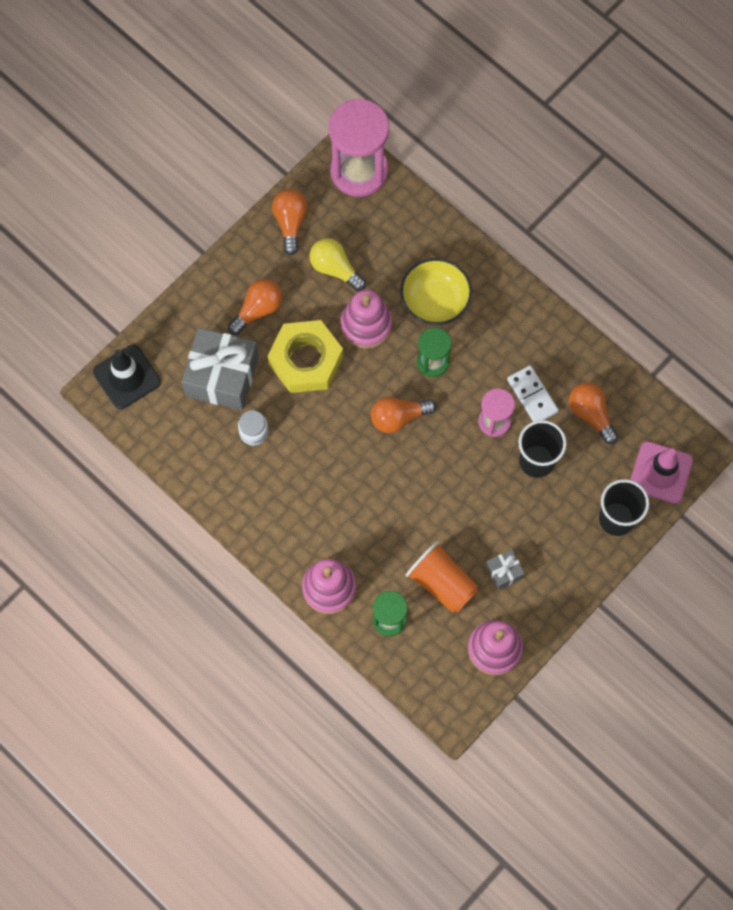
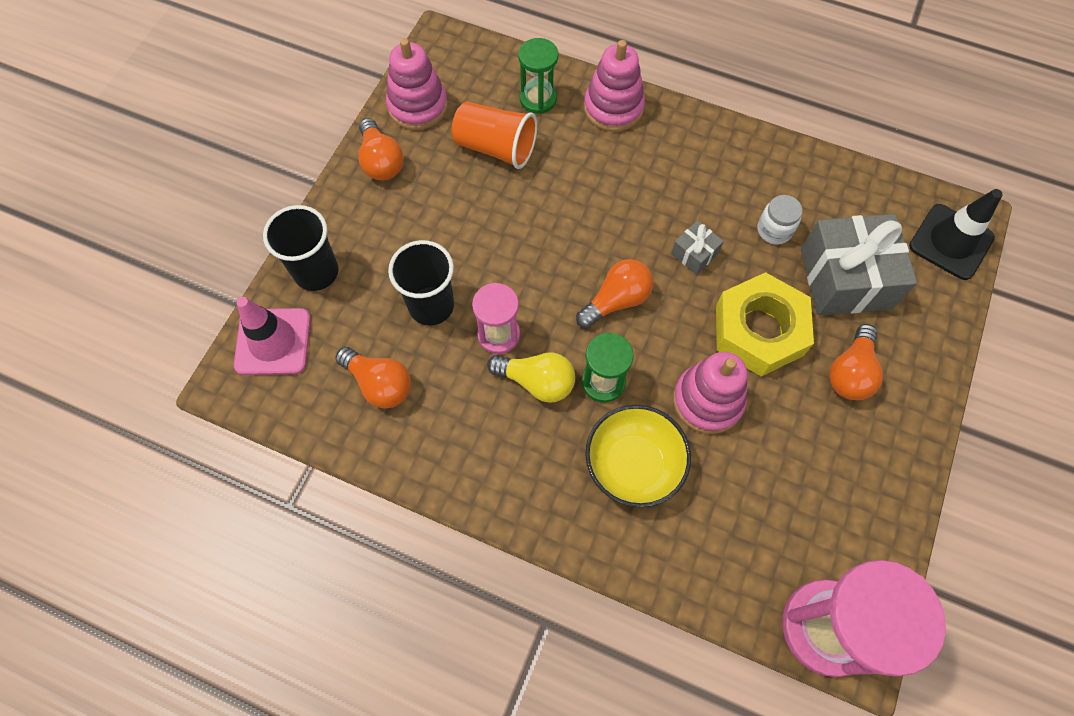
camera: 160 degrees right, 5 degrees down
(290, 223) = (877, 508): orange light bulb -> orange light bulb (381, 161)
(335, 268) = (784, 463): yellow light bulb -> yellow light bulb (537, 382)
(504, 572) = (431, 178): grey gift -> grey gift (694, 254)
(532, 396) = (461, 382): white domino -> none

